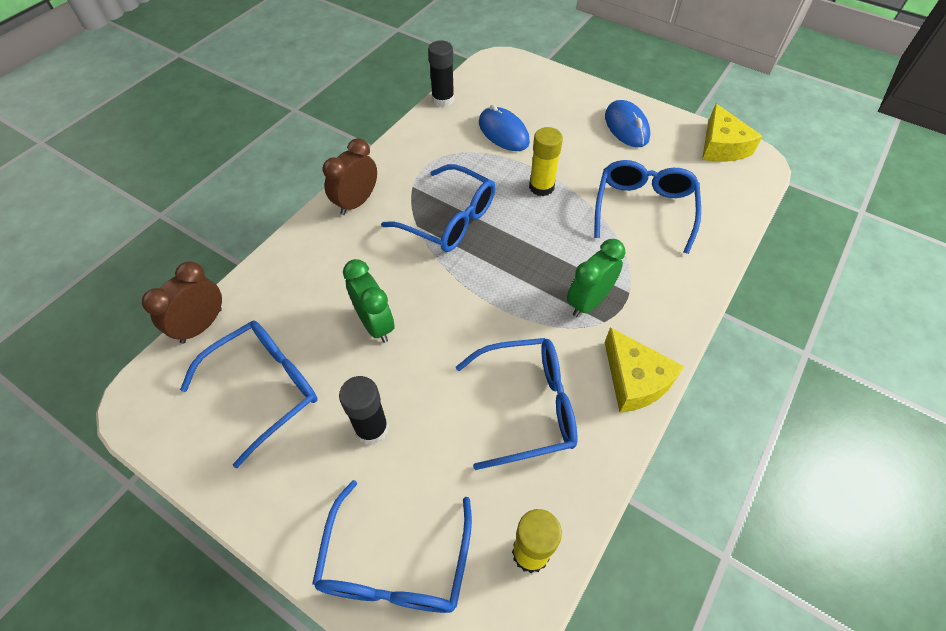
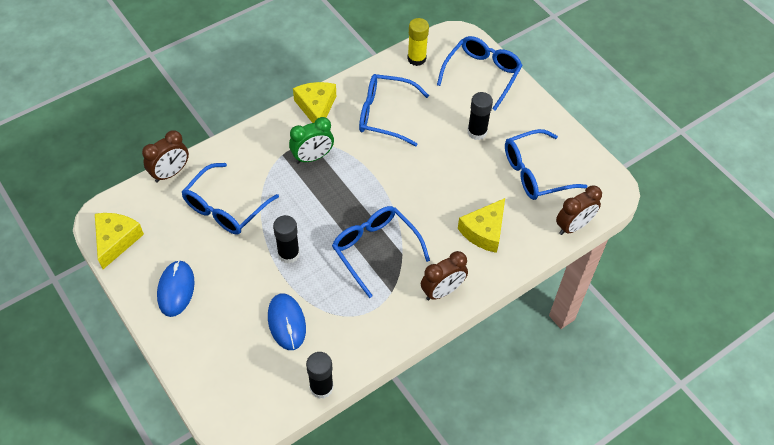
camera: 160 degrees left, 0 degrees up
(324, 280) = (484, 231): none -> yellow cheese
(375, 324) = (457, 189): green clock -> none
(541, 187) = (288, 254): yellow glue stick -> black glue stick
(737, 225) = (170, 173): none -> brown clock

